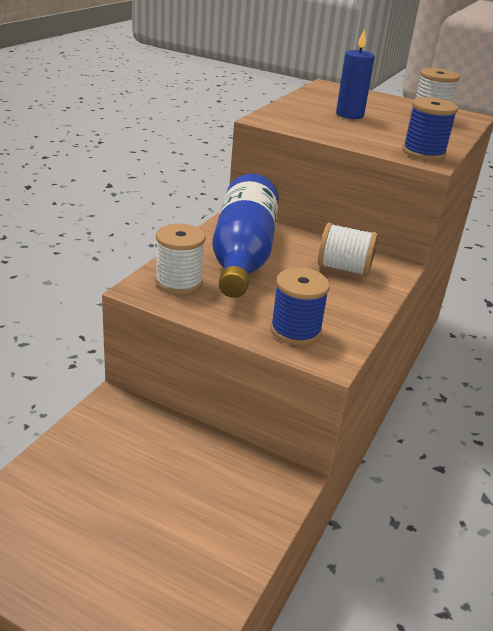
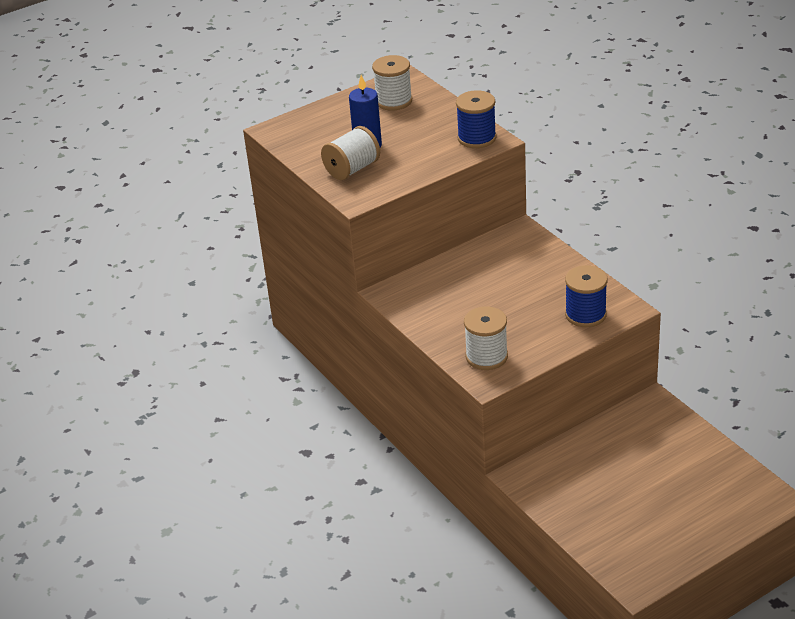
camera: 55 degrees left, 5 degrees up
(242, 255) = (460, 309): blue bottle -> none
(344, 268) = (510, 260): white spool -> white spool (352, 169)

